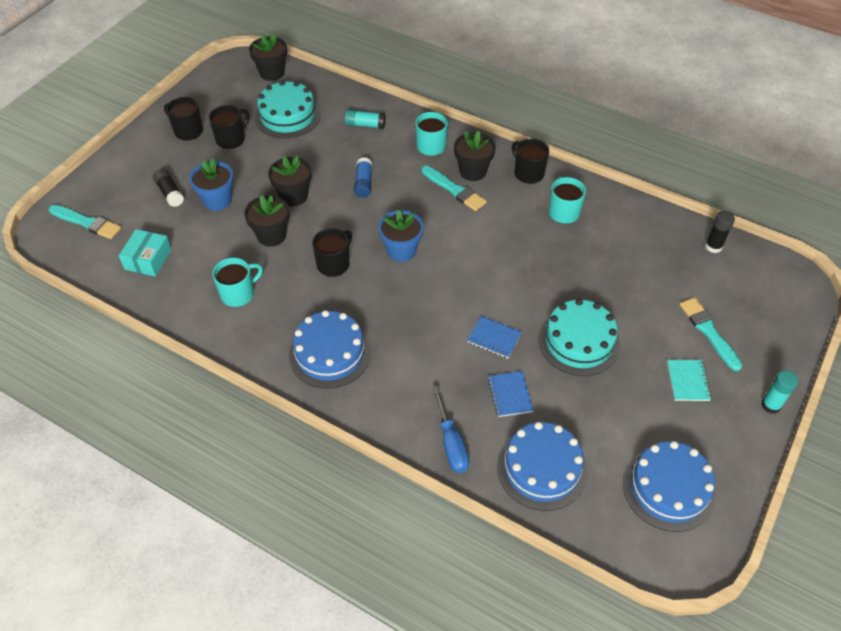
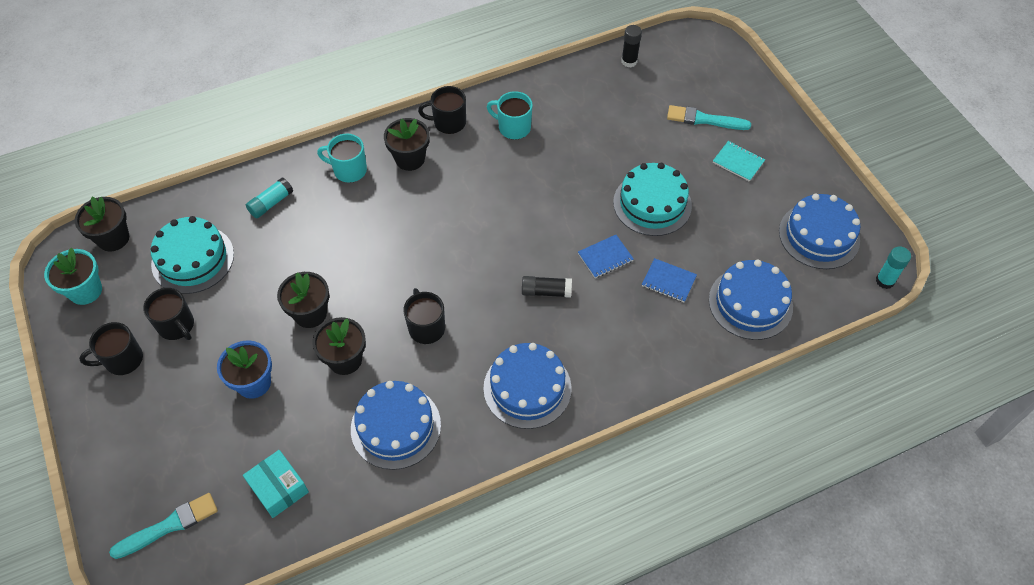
camera: 55 degrees left, 5 degrees up
(170, 193) = (201, 422): black glue stick -> black glue stick (546, 291)
(224, 85) = (85, 291): none -> turquoise flower pot
(231, 139) = (177, 326): black mug -> black mug turned 150 degrees clockwise
(238, 294) = (396, 427): turquoise mug -> blue cake
(363, 183) = (347, 248): blue glue stick -> none
(401, 250) = (455, 266): blue flower pot -> none
(451, 443) = (686, 350): blue screwdriver -> none
(454, 190) = (419, 185): turquoise brush -> none
(771, 405) = (792, 130): turquoise glue stick -> turquoise glue stick (885, 281)

